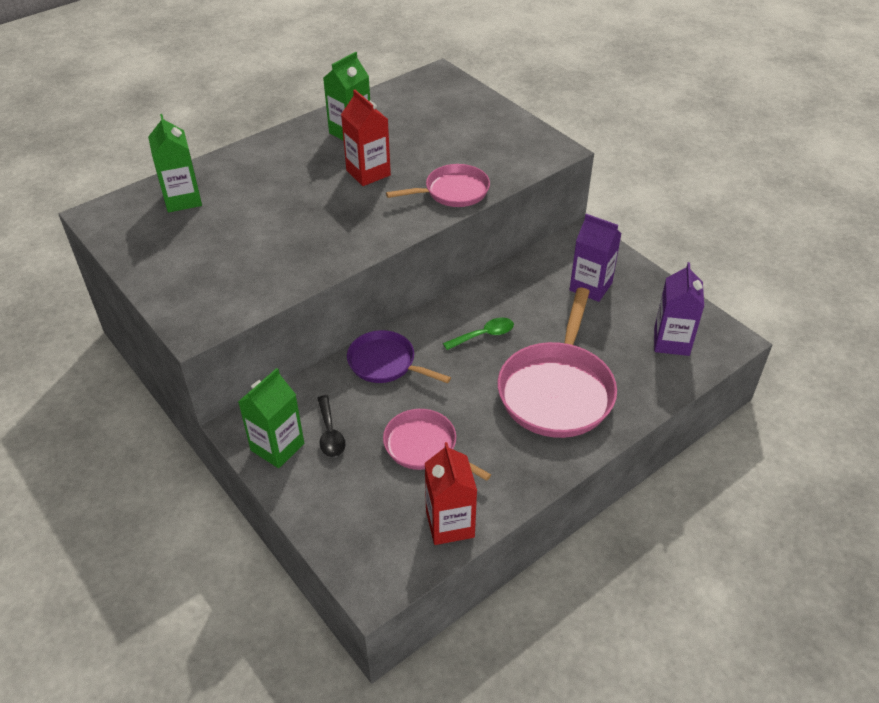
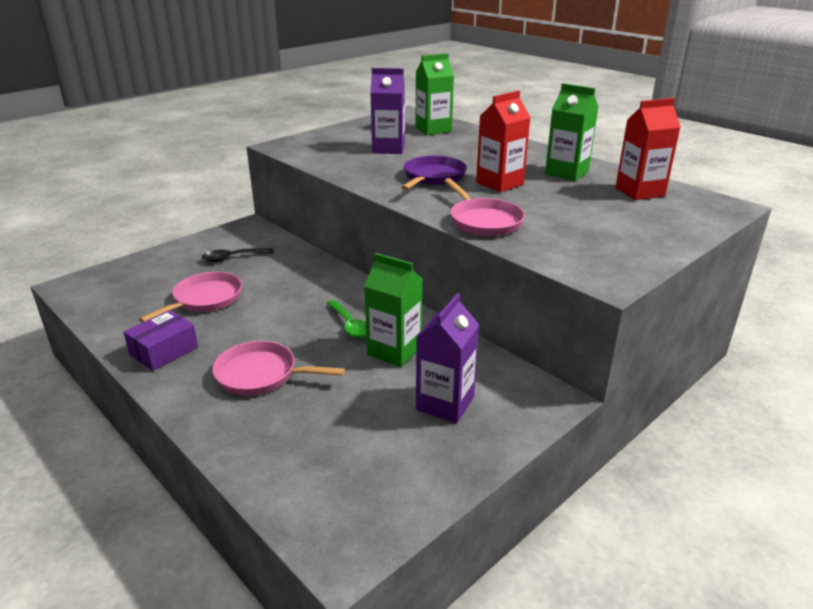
camera: 85 degrees right, 15 degrees down
(277, 447) = (225, 240): green carton -> green carton (394, 351)
(385, 363) = (312, 275): purple pan -> purple pan (433, 177)
(450, 524) = (112, 315): red carton -> red carton (639, 192)
(519, 465) = (164, 351): none -> purple box
(557, 390) = (261, 374): pink pan -> pink pan, size x0.59
(671, 341) = (339, 479): purple carton -> purple carton (388, 149)

